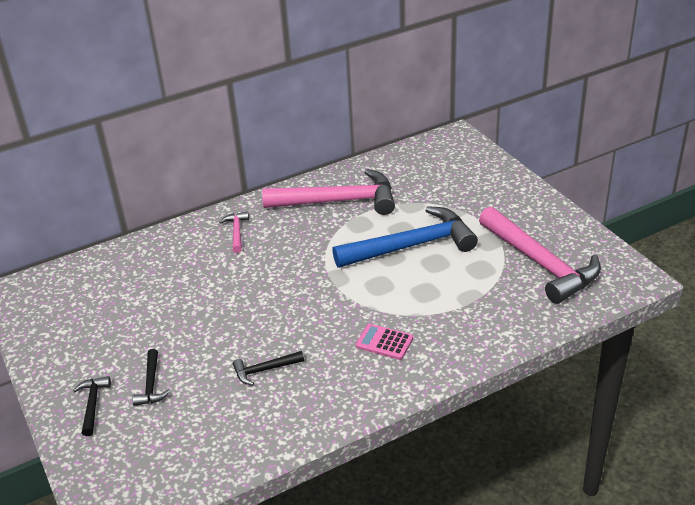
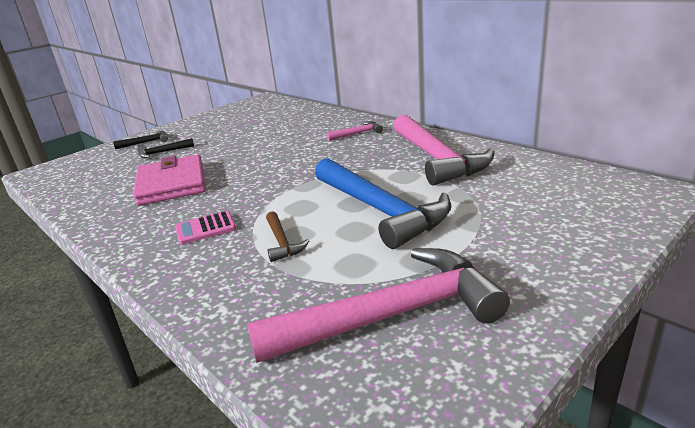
camera: 75 degrees right, 10 degrees down
(265, 370) = (172, 184): black hammer -> pink wallet
(384, 342) = (205, 228): pink calculator -> pink calculator turned 120 degrees counterclockwise
(433, 300) = (282, 242): none -> brown hammer
(540, 263) = (391, 315): pink hammer -> pink hammer turned 150 degrees counterclockwise

